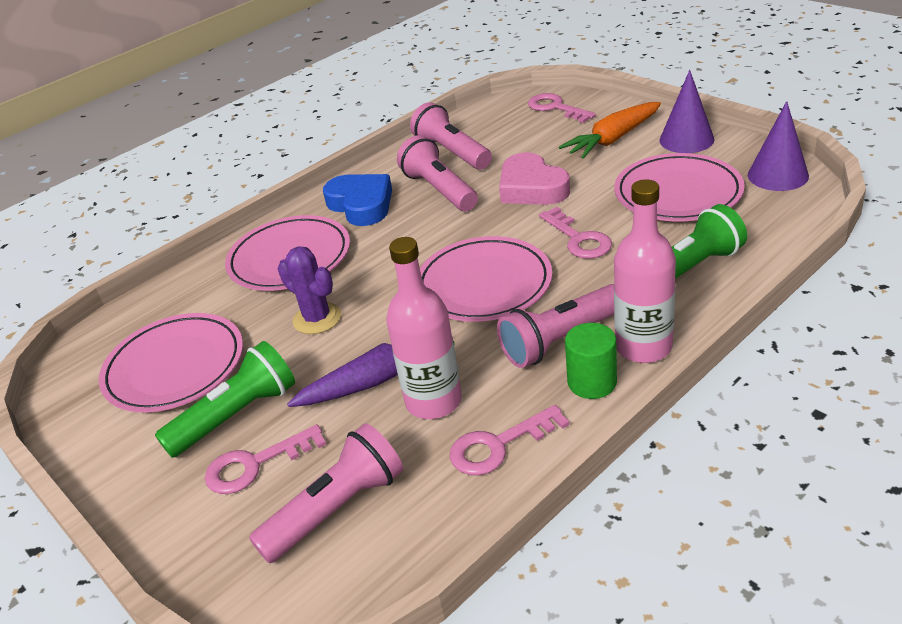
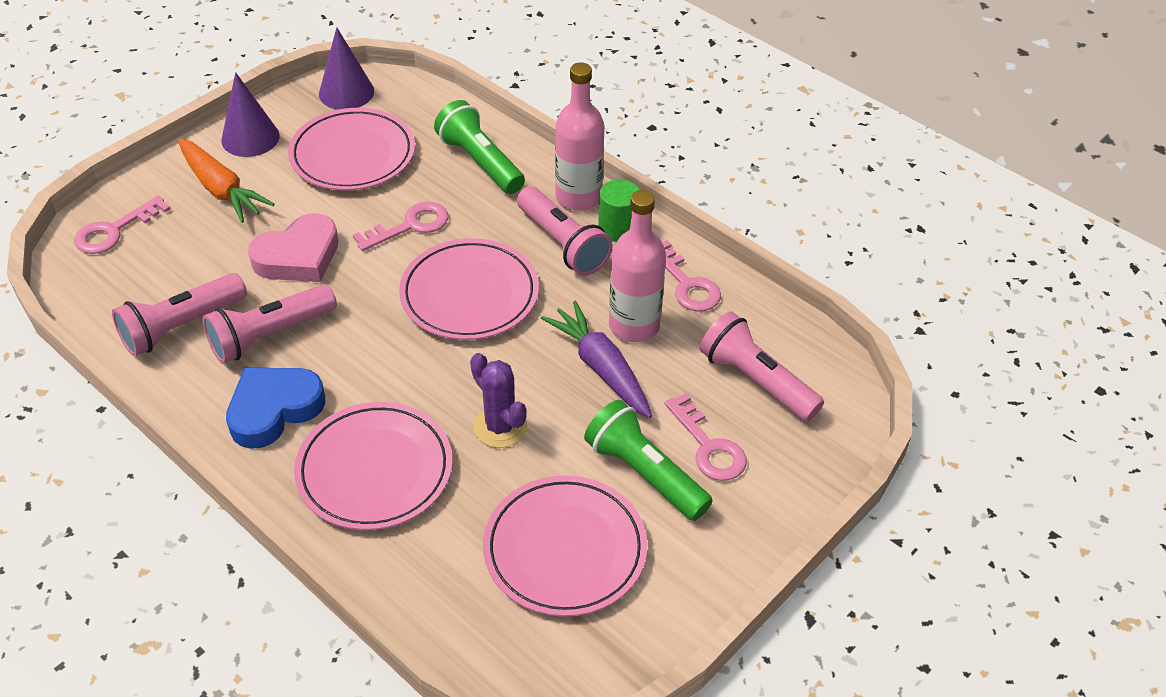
camera: 100 degrees left, 10 degrees up
(317, 318) = (500, 427): purple cactus -> purple cactus turned 75 degrees counterclockwise

